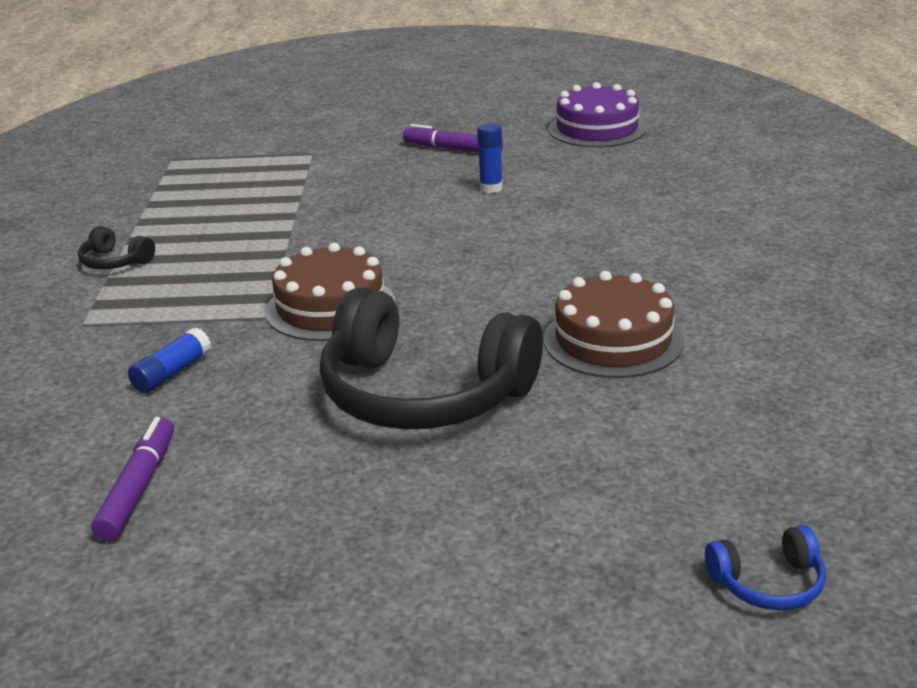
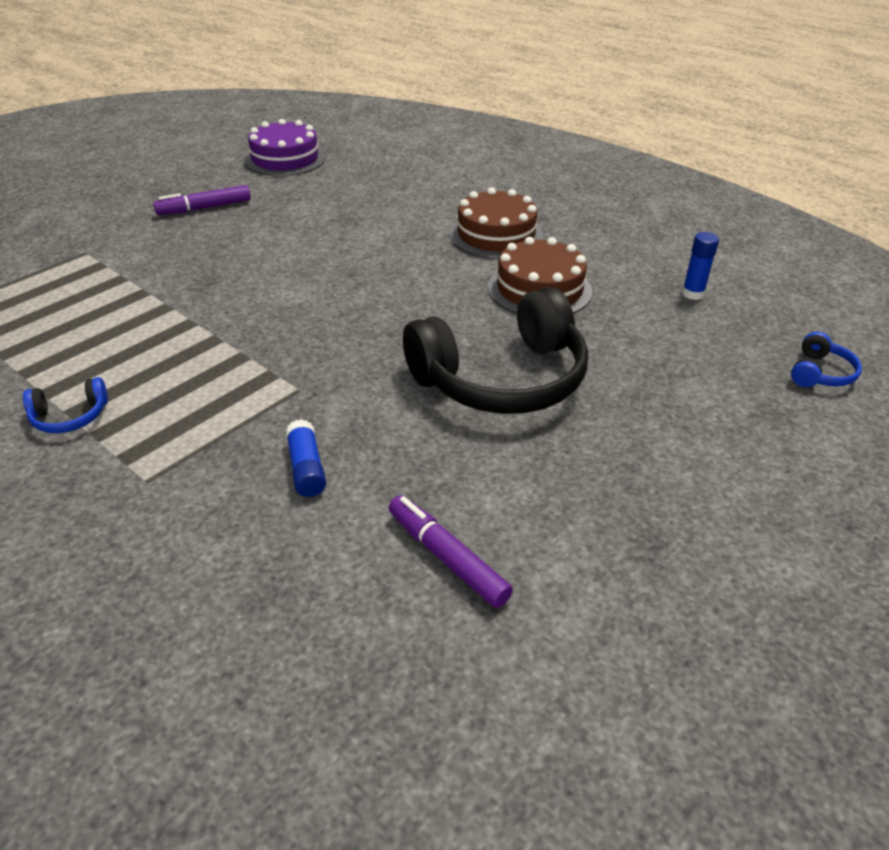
camera: 50 degrees left, 10 degrees up
(115, 262) = (70, 417): black headphones -> blue headphones
(330, 307) = (333, 357): brown cake -> brown cake (496, 235)
(491, 188) = (288, 226): blue glue stick -> blue glue stick (693, 294)

